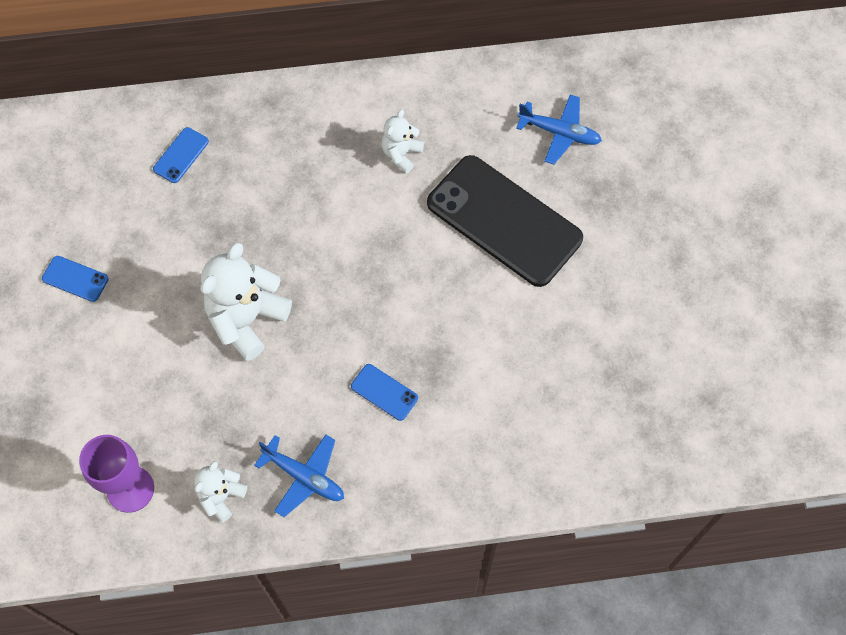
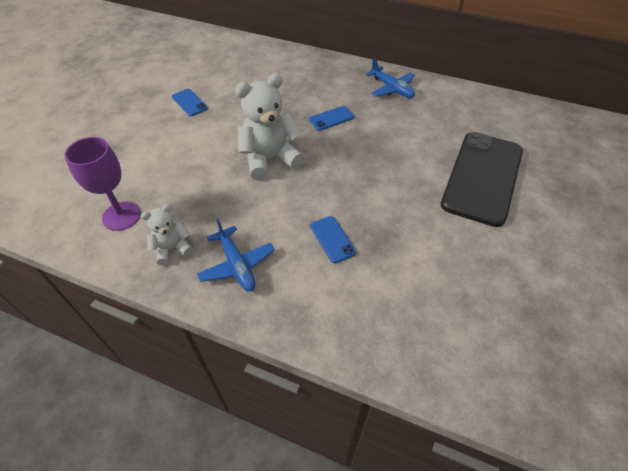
camera: 30 degrees right, 15 degrees down
(181, 155) = (292, 74): blue phone -> blue phone (331, 118)
(401, 154) = (427, 118): white teddy bear -> none
(504, 221) = (482, 177): black phone -> black phone turned 45 degrees clockwise
(560, 133) = (549, 147): blue plane -> blue plane (392, 89)

